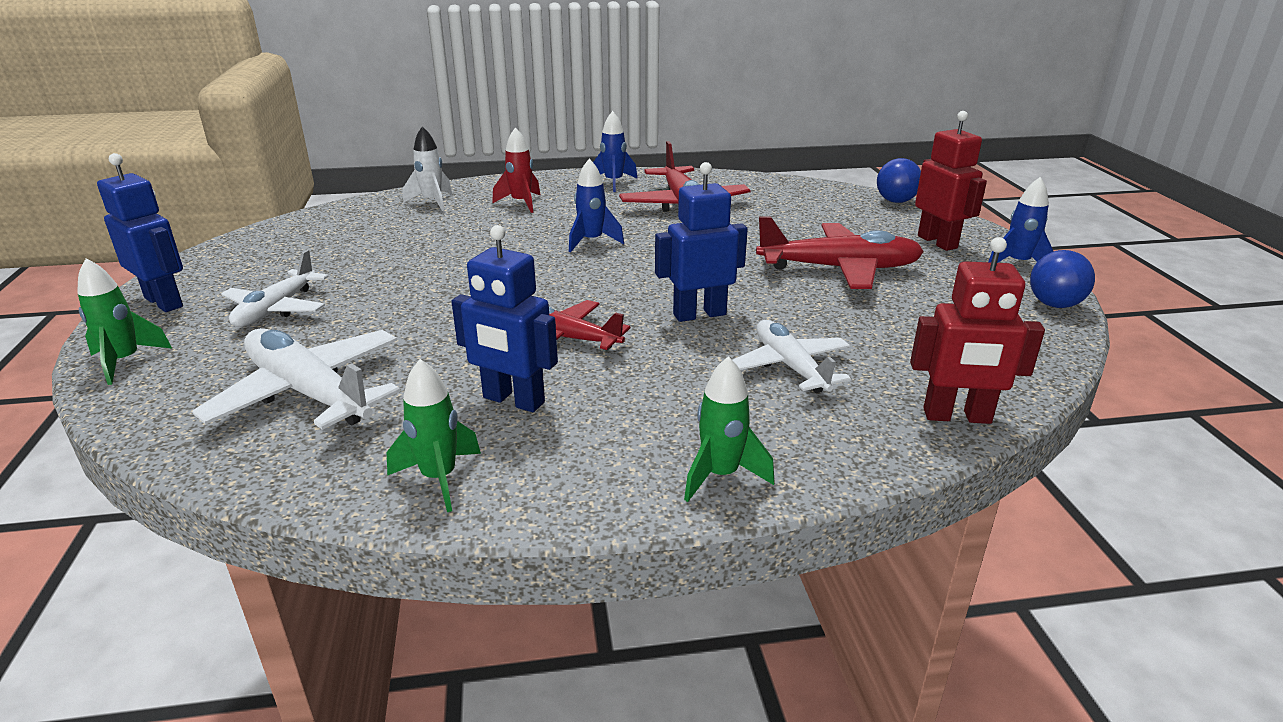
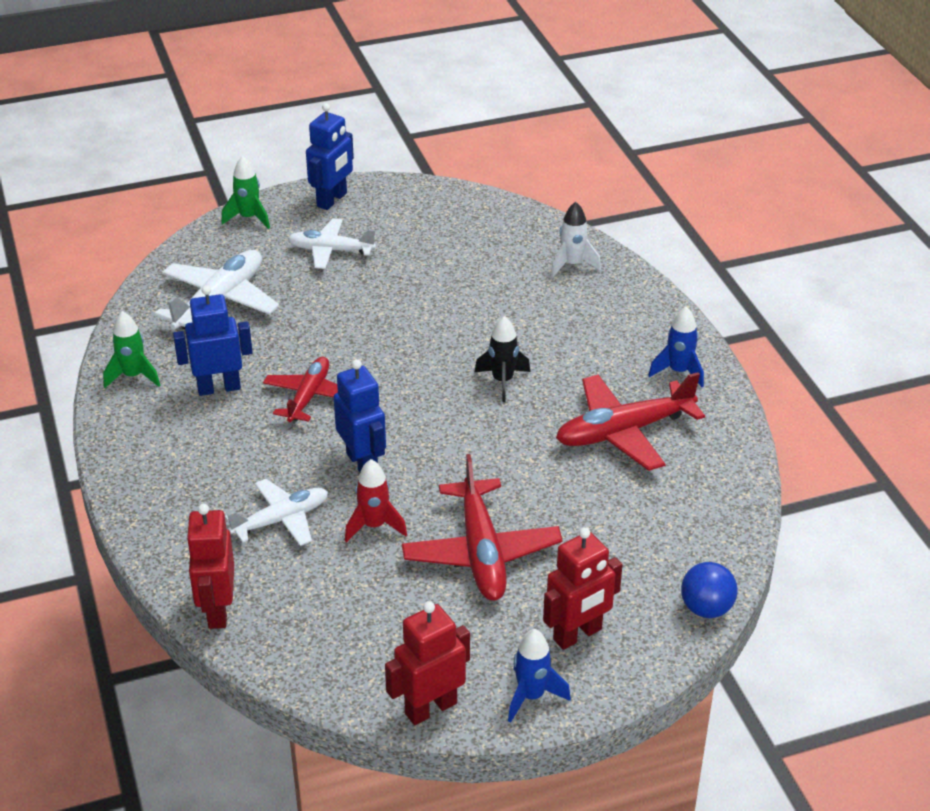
camera: 80 degrees right, 10 degrees up
(513, 400) = (219, 388): blue robot -> blue robot turned 60 degrees clockwise
(521, 203) = (589, 319): red rocket -> red rocket (374, 526)
(592, 241) = (502, 381): blue rocket -> black rocket
(720, 475) = (140, 490): green rocket -> none
(1054, 305) = (430, 708): blue ball -> red robot

